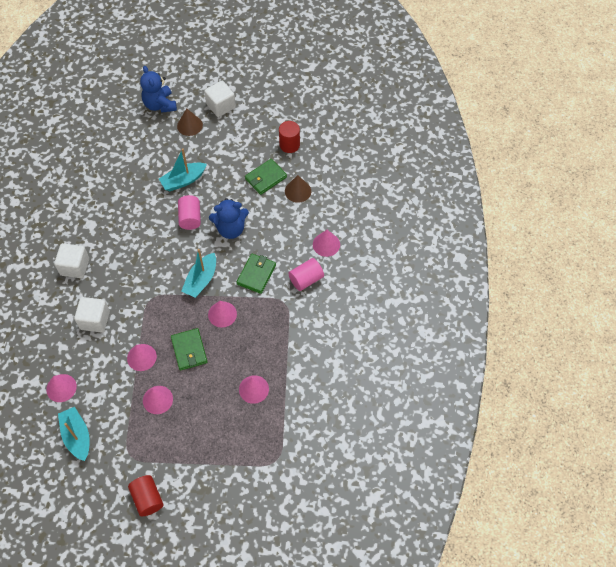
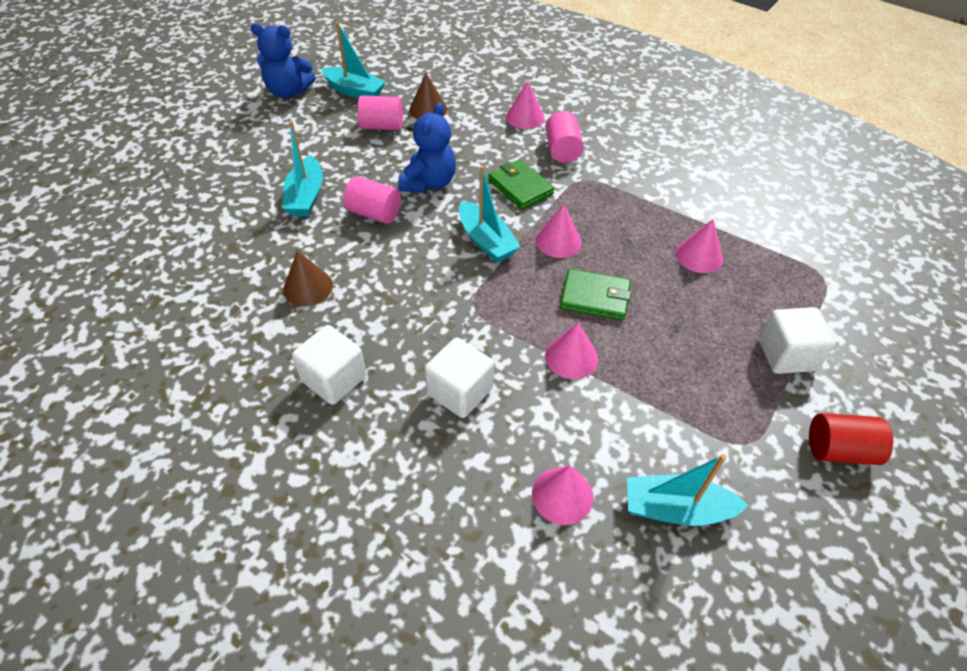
camera: 60 degrees left, 10 degrees down
(157, 399) = (660, 366): pink cone -> none
(160, 105) = (154, 171): blue teddy bear -> blue teddy bear (288, 92)
(189, 125) = (224, 157): brown cone -> brown cone (308, 287)
(221, 106) = (229, 120): white cube -> white cube (786, 355)
(265, 178) = (382, 126): green wallet -> pink cylinder
(289, 145) = (354, 91): red cylinder -> turquoise boat

